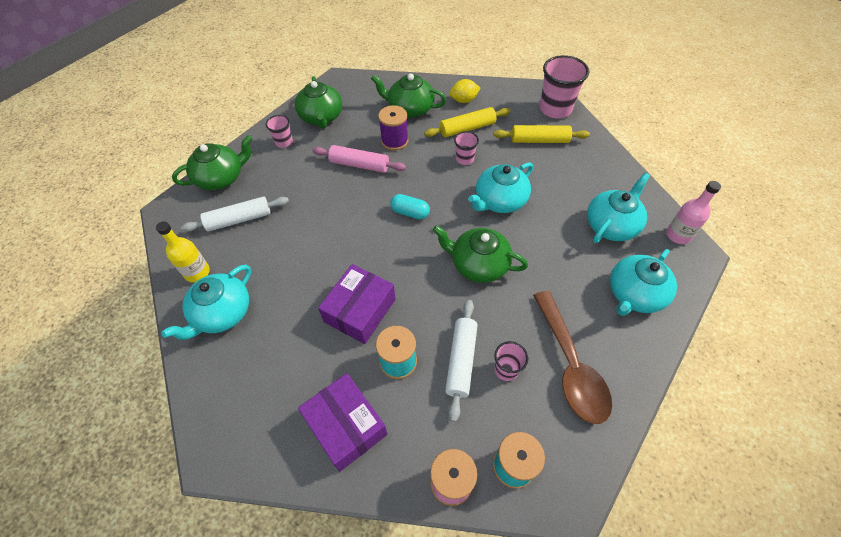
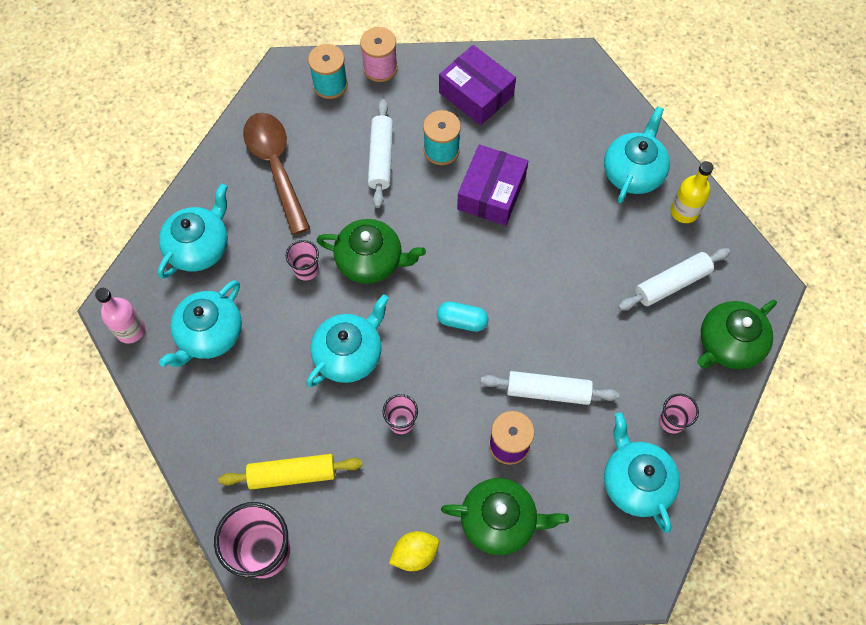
camera: 170 degrees right, 10 degrees up
(321, 117) = (635, 482): green teapot -> turquoise teapot
(359, 165) = (548, 391): pink rolling pin -> white rolling pin
(467, 128) = (403, 486): yellow rolling pin -> none
(506, 369) = (337, 156): pink cup -> pink cup (306, 270)

